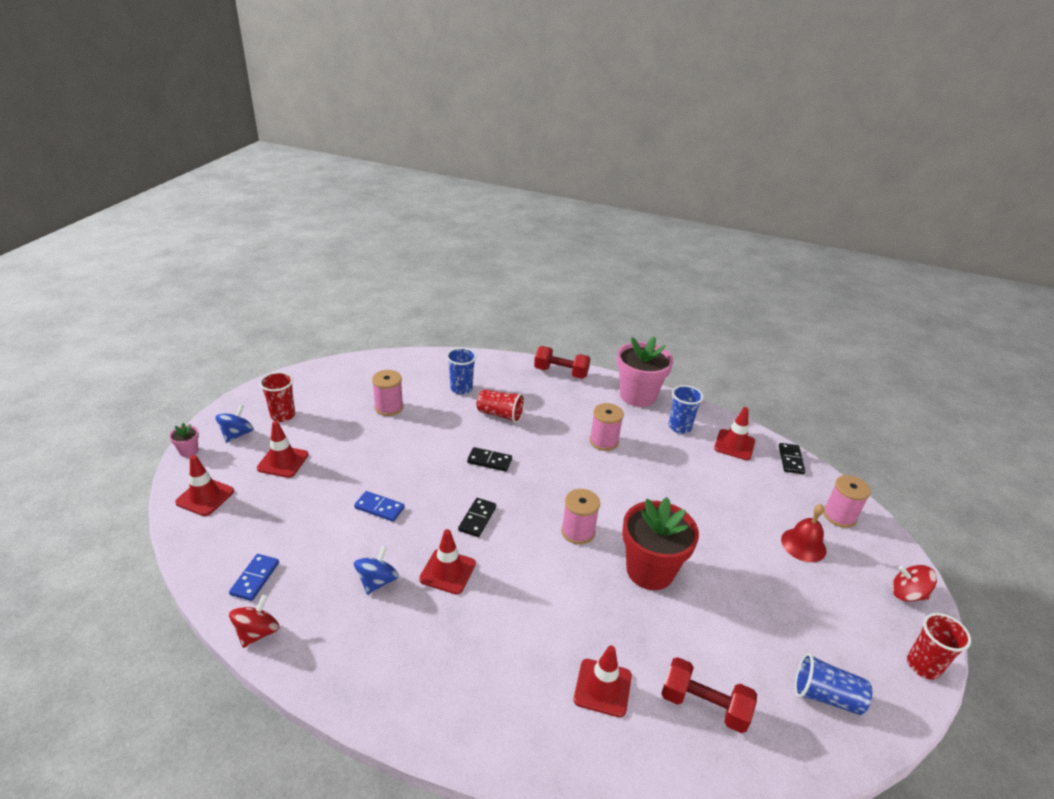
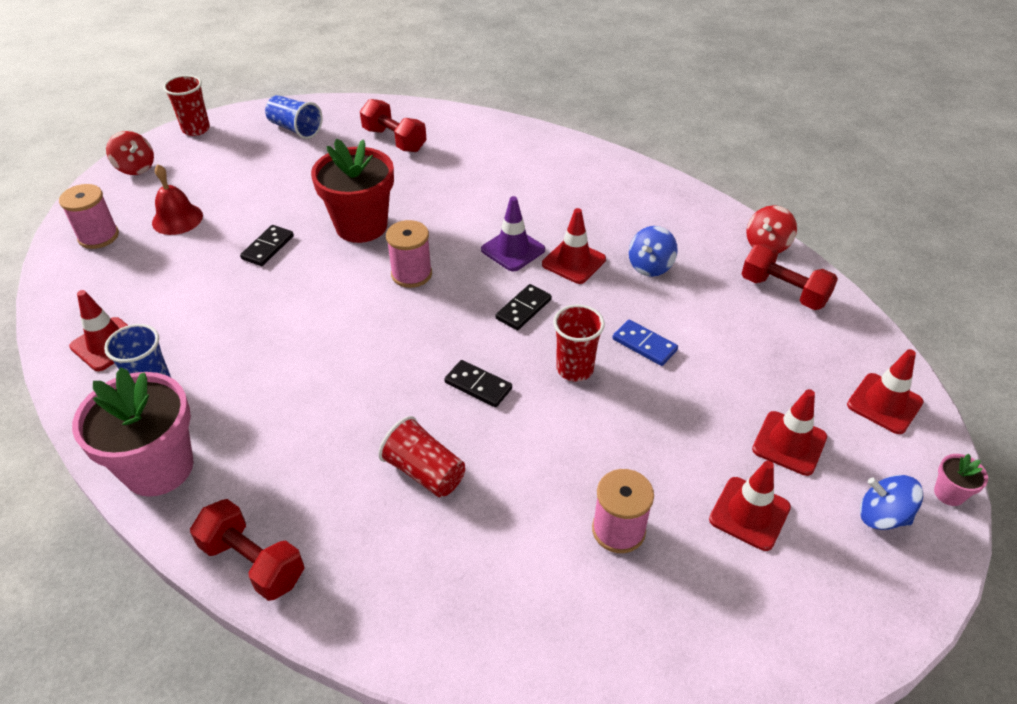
camera: 160 degrees left, 10 degrees up
(237, 434) = (882, 516): blue spinning top -> blue spinning top turned 75 degrees clockwise
(255, 578) = (783, 291): blue domino -> red dumbbell
(283, 415) = (813, 548): red cup -> red cup (574, 369)
(461, 388) = (471, 554): blue cup -> none
(505, 573) = (513, 250): none -> purple traffic cone
(602, 687) = (467, 161): red traffic cone -> red traffic cone (749, 513)
(603, 441) = (291, 386): pink spool -> none
(790, 460) = (60, 308): black domino -> black domino (268, 247)

